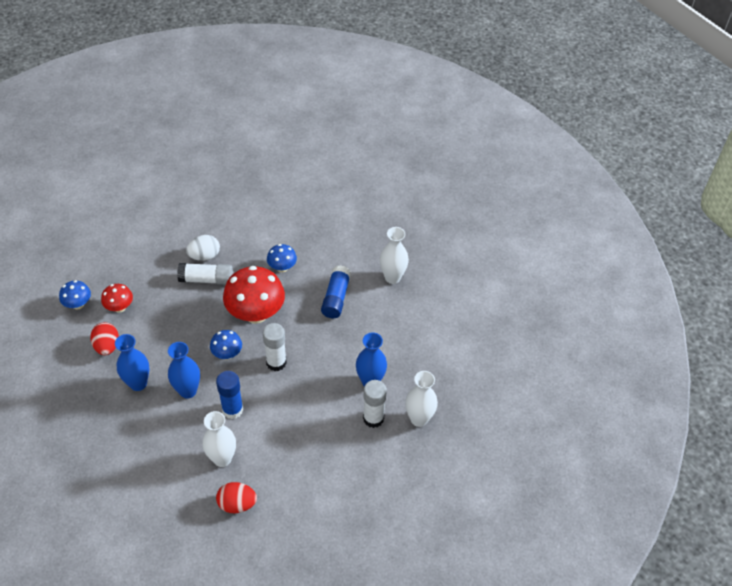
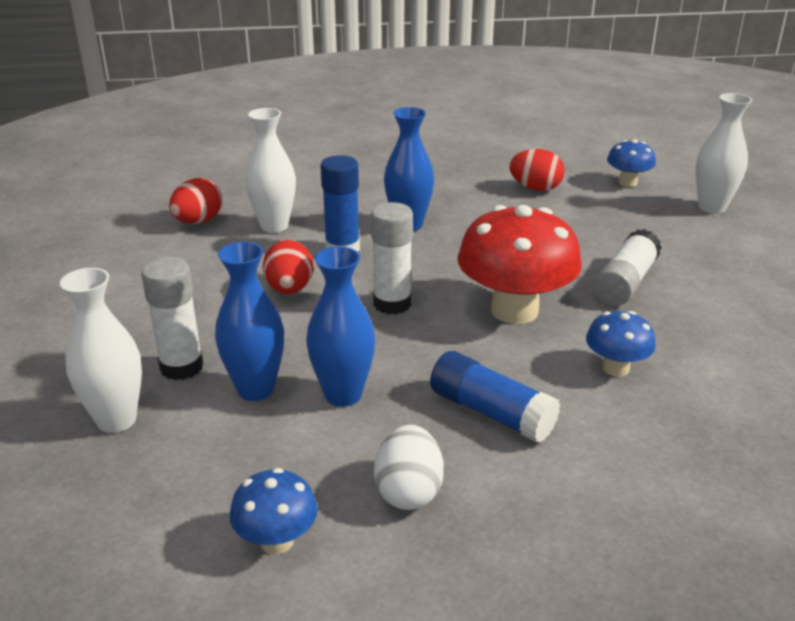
camera: 120 degrees right, 20 degrees down
(119, 307) = (604, 207): red mushroom -> none
(138, 383) = (453, 197): blue vase -> blue vase (343, 395)
(204, 256) = (686, 292): white egg -> white egg (408, 491)
(227, 354) = (448, 266): blue mushroom -> blue mushroom (277, 541)
(287, 412) = (289, 289): none -> red egg
(392, 277) = (497, 524): white vase -> white vase (711, 207)

